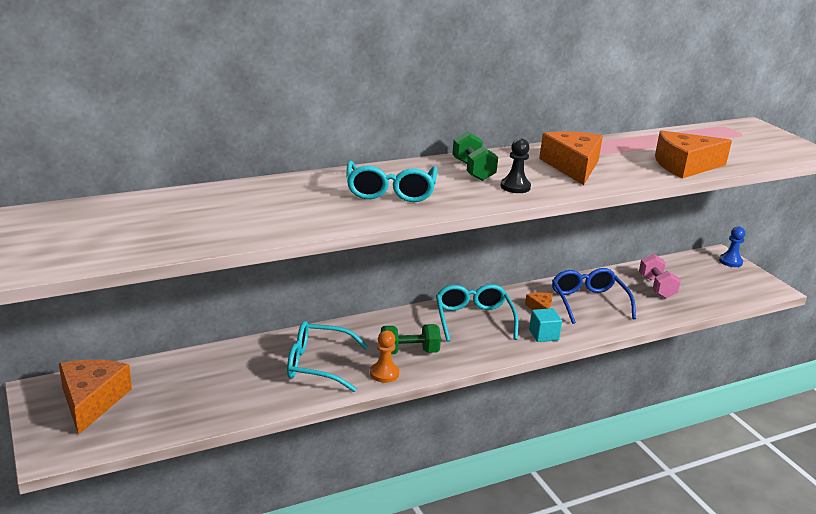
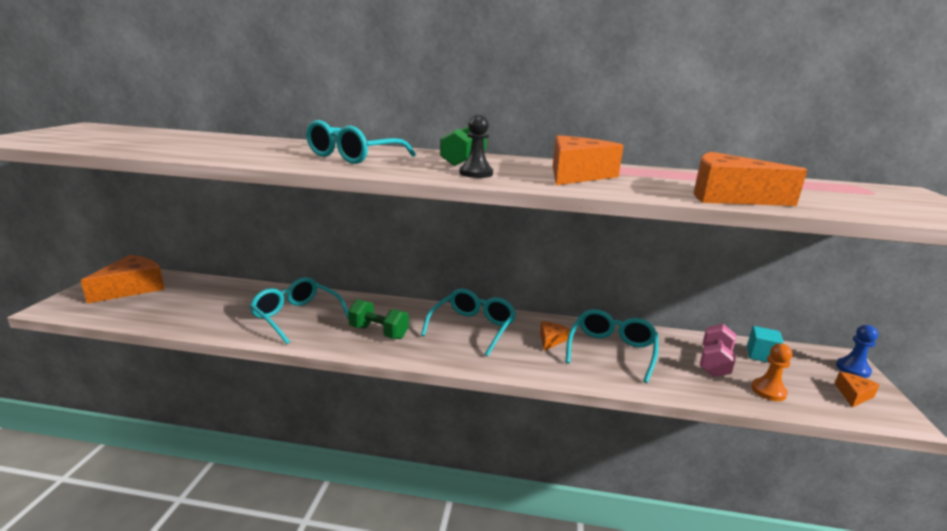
camera: 35 degrees right, 5 degrees down
(384, 373) = (332, 340): orange pawn -> orange pawn (768, 391)
(543, 335) = (522, 362): turquoise cube -> turquoise cube (761, 355)
(588, 302) = (611, 351): blue glasses -> turquoise glasses
(744, 281) = (853, 395): none -> orange cheese

